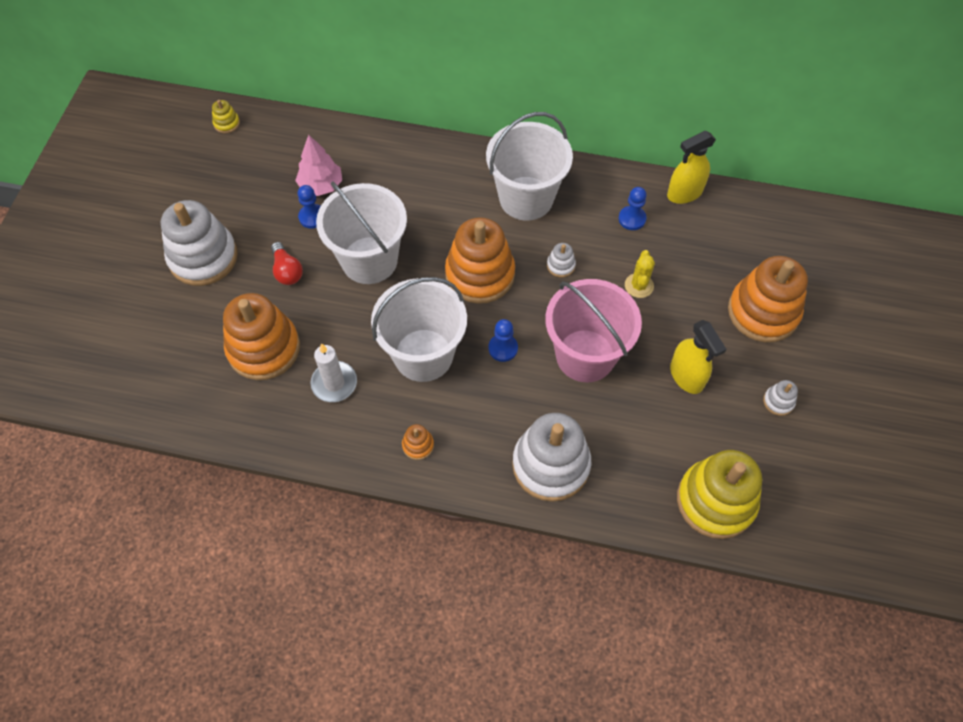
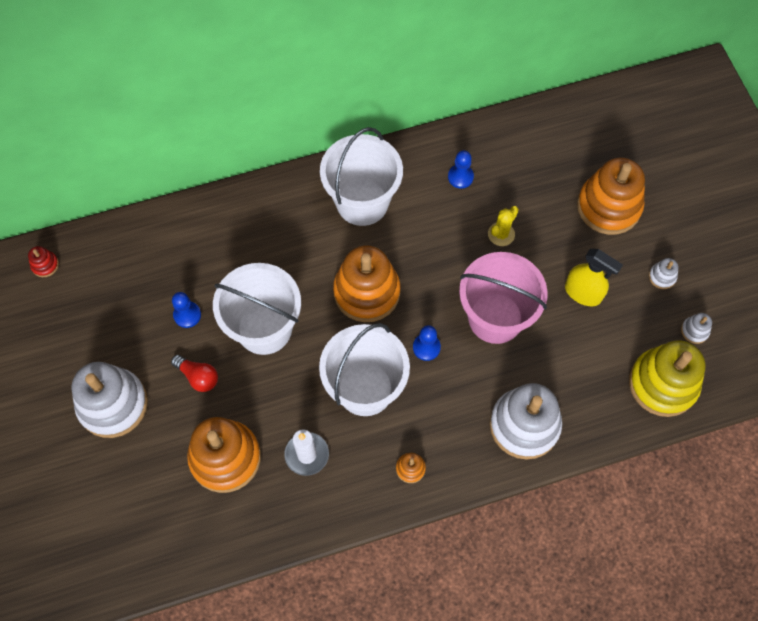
camera: 30 degrees left, 5 degrees up
(226, 123) = (45, 265): yellow stacking toy -> red stacking toy
(321, 185) = (175, 281): pink tree -> none
(560, 265) = (428, 249): white stacking toy -> white stacking toy (694, 331)
(639, 285) = (501, 234): yellow cactus -> yellow cactus turned 60 degrees clockwise
(684, 193) = (488, 132): yellow spray bottle -> none

